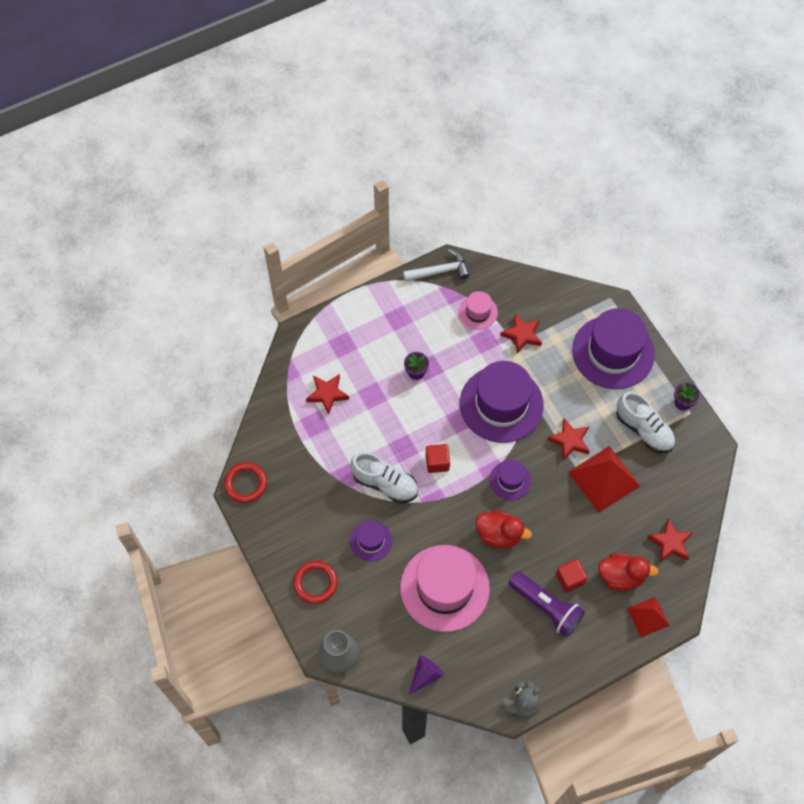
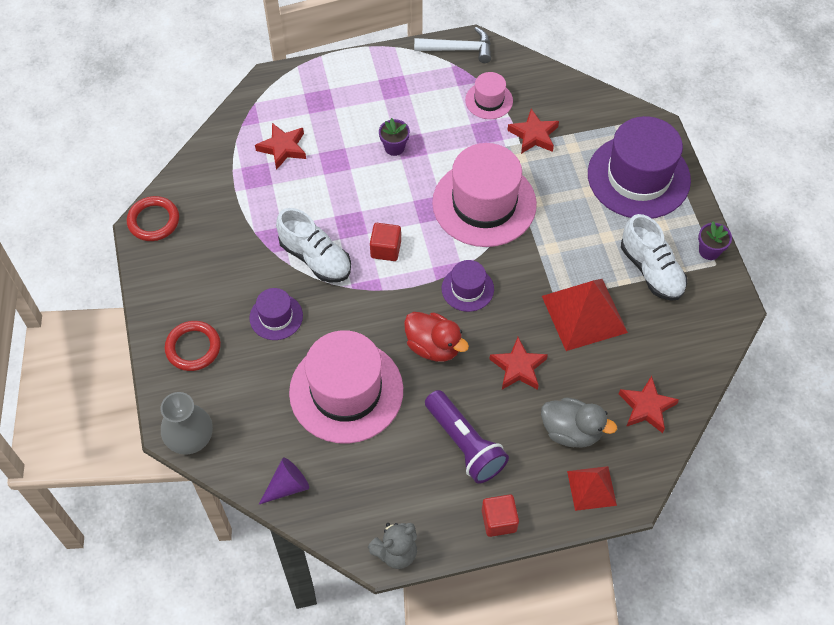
camera: 15 degrees right, 5 degrees down
(501, 404) = (484, 203): purple hat -> pink hat
(569, 579) = (505, 418): red cube -> red cube (499, 521)
(570, 441) = (555, 262): red star -> red star (518, 367)
(621, 576) = (571, 431): red duck -> grey duck

